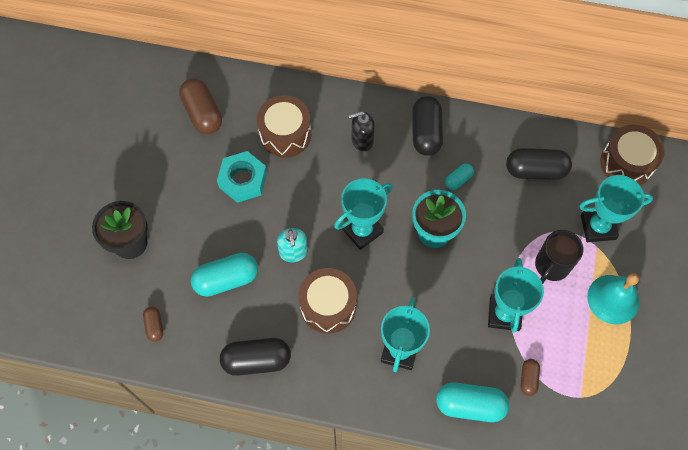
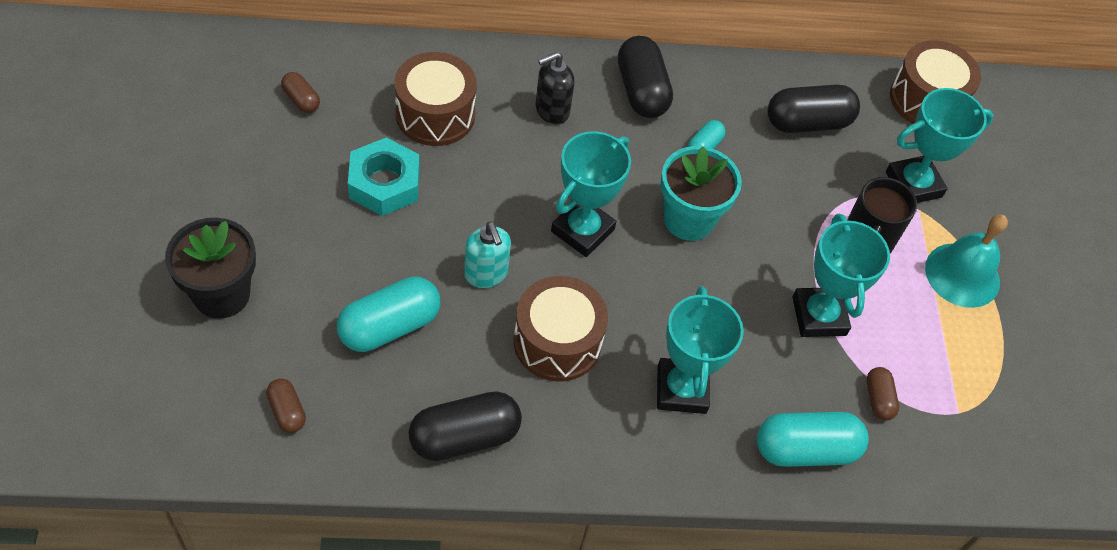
camera: 20 degrees left, 10 degrees down
(202, 113) = (301, 100): brown capsule -> brown capsule, size x0.52

